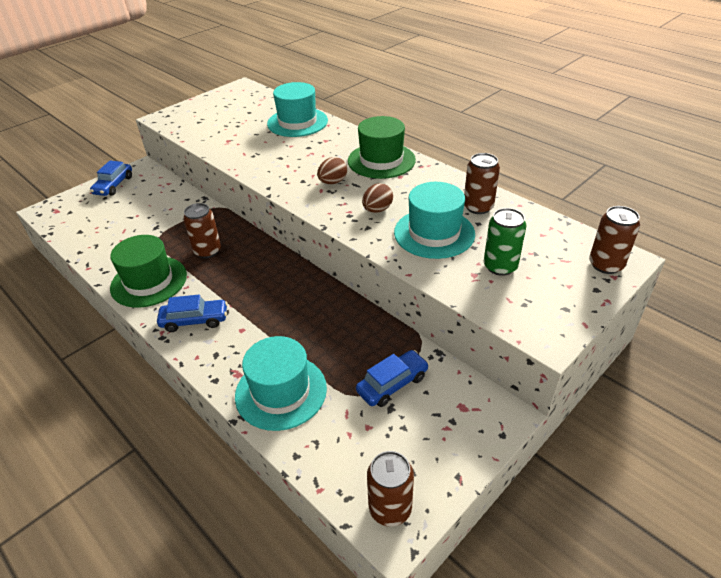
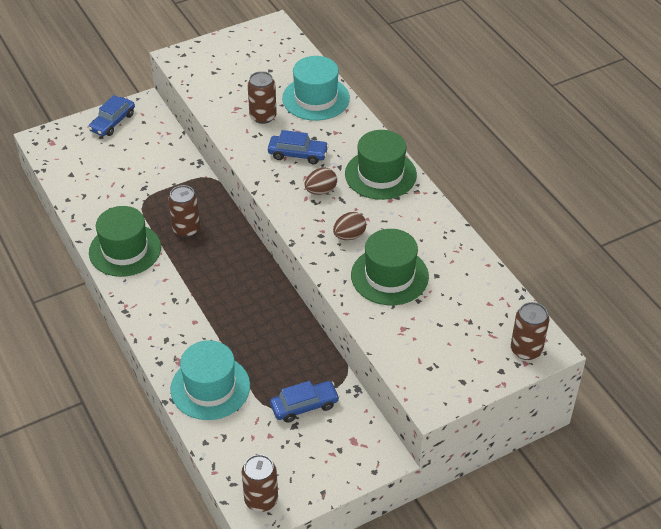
camera: 15 degrees right, 5 degrees up
(194, 320) = (156, 301): blue car -> blue car (298, 154)
(434, 233) = (389, 276): turquoise hat -> green hat
(478, 207) = (446, 257): brown can -> brown can (263, 116)
(500, 266) = (430, 326): green can -> none

